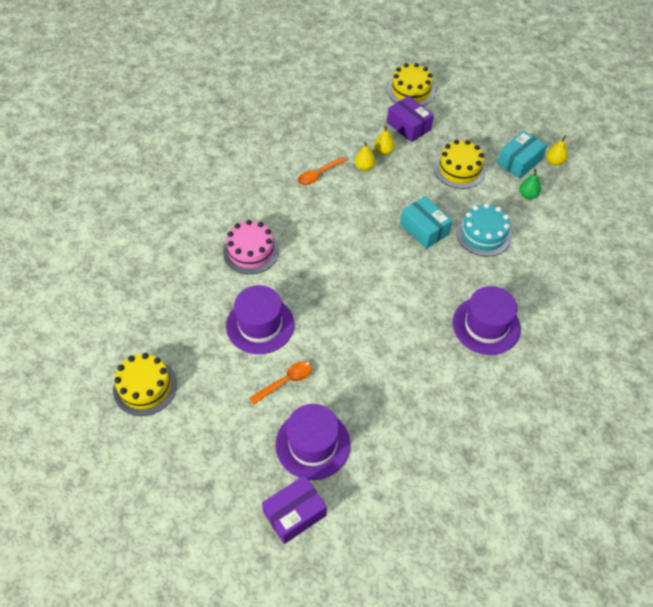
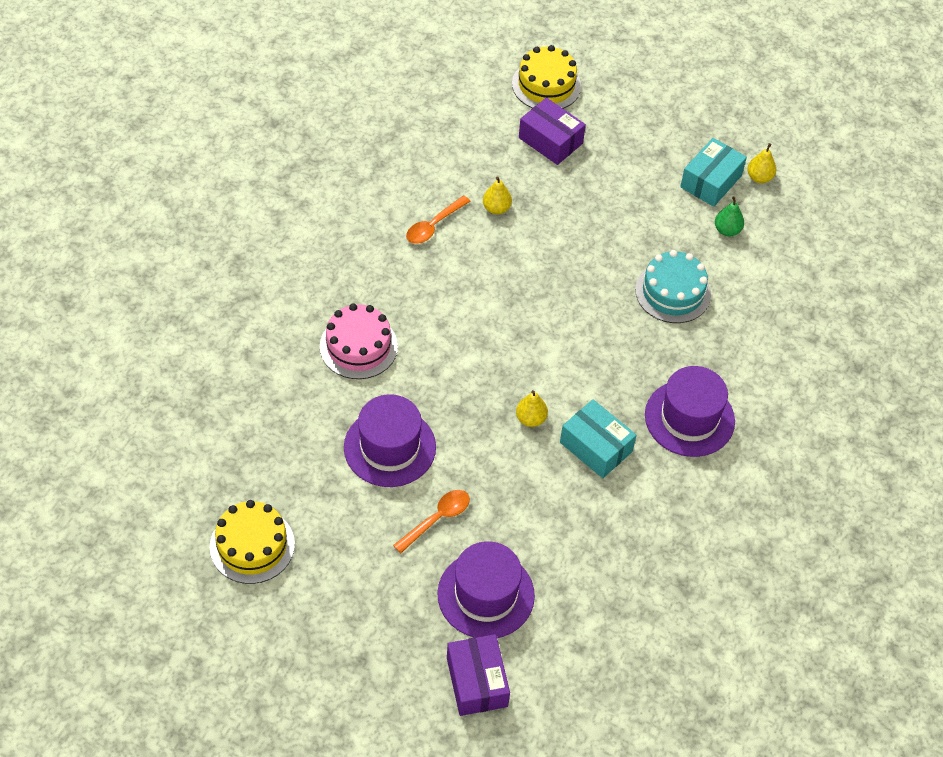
camera: 10 degrees left, 0 degrees up
(294, 514) = (477, 682): purple box -> purple box turned 60 degrees counterclockwise
(383, 151) = (520, 183): yellow pear -> yellow pear (530, 419)
(424, 229) = (592, 292): turquoise box -> turquoise box (596, 447)
(459, 169) = (629, 200): yellow cake -> none

